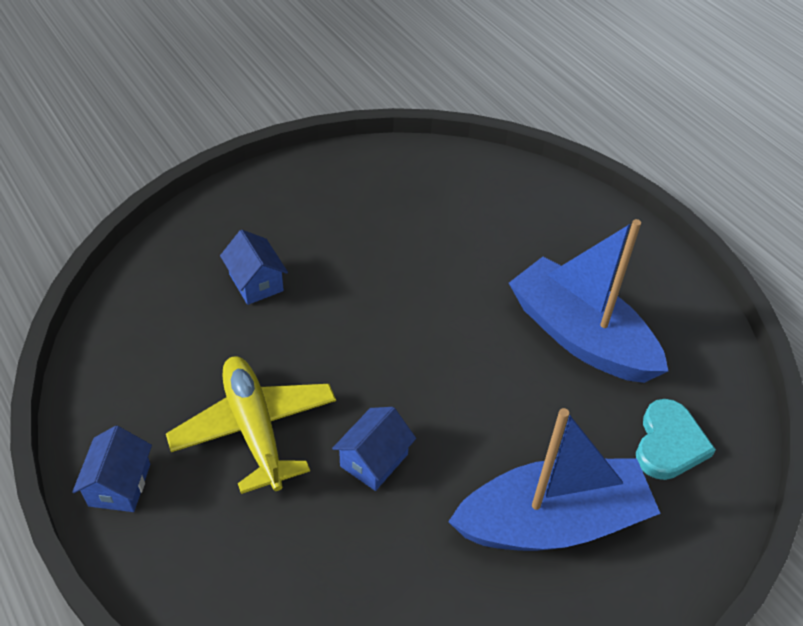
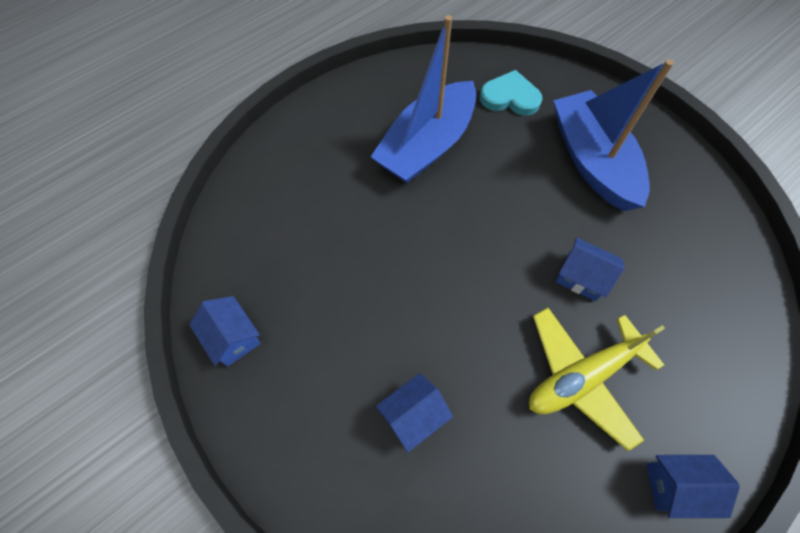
camera: 95 degrees left, 15 degrees up
(361, 168) = (233, 337): none -> blue house

